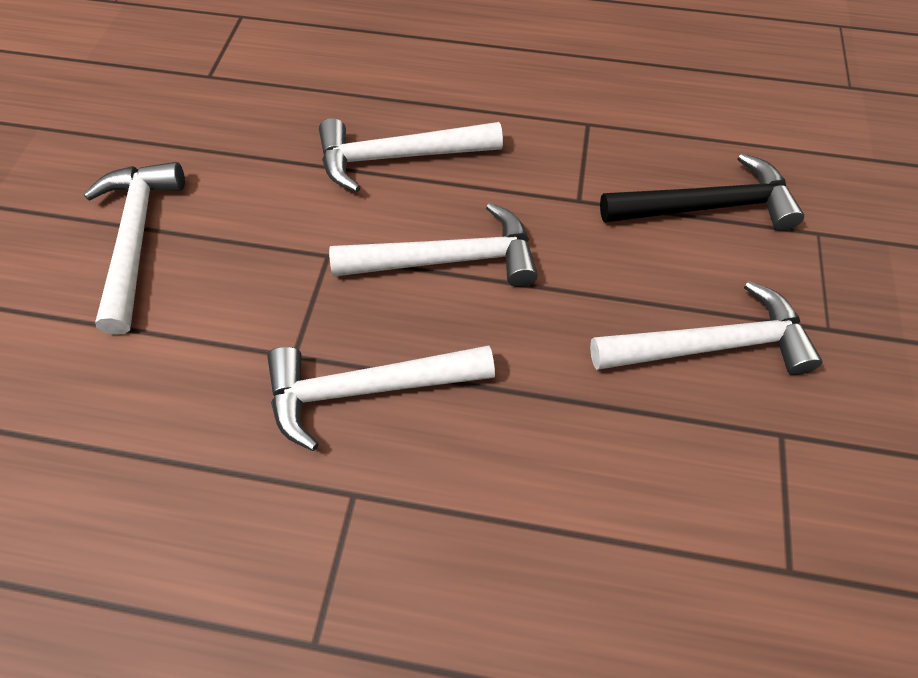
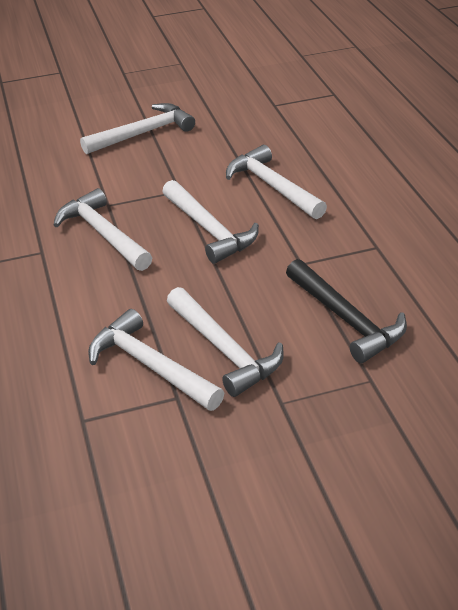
camera: 65 degrees right, 20 degrees down
(709, 441) = (151, 366): none -> white hammer

